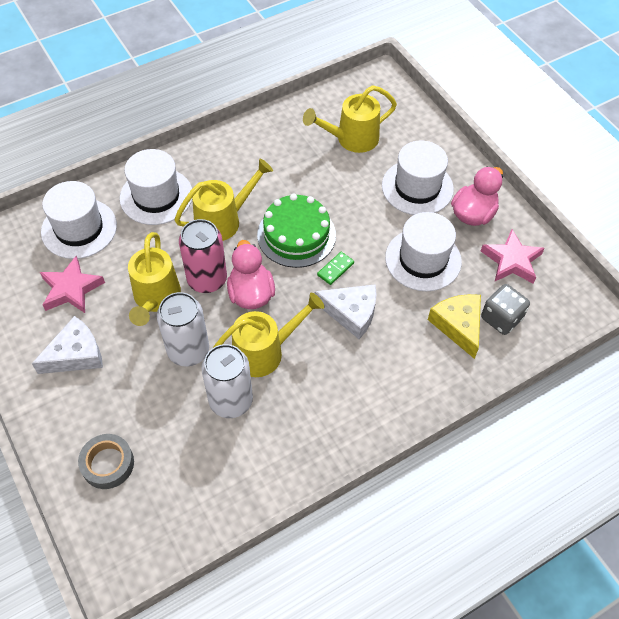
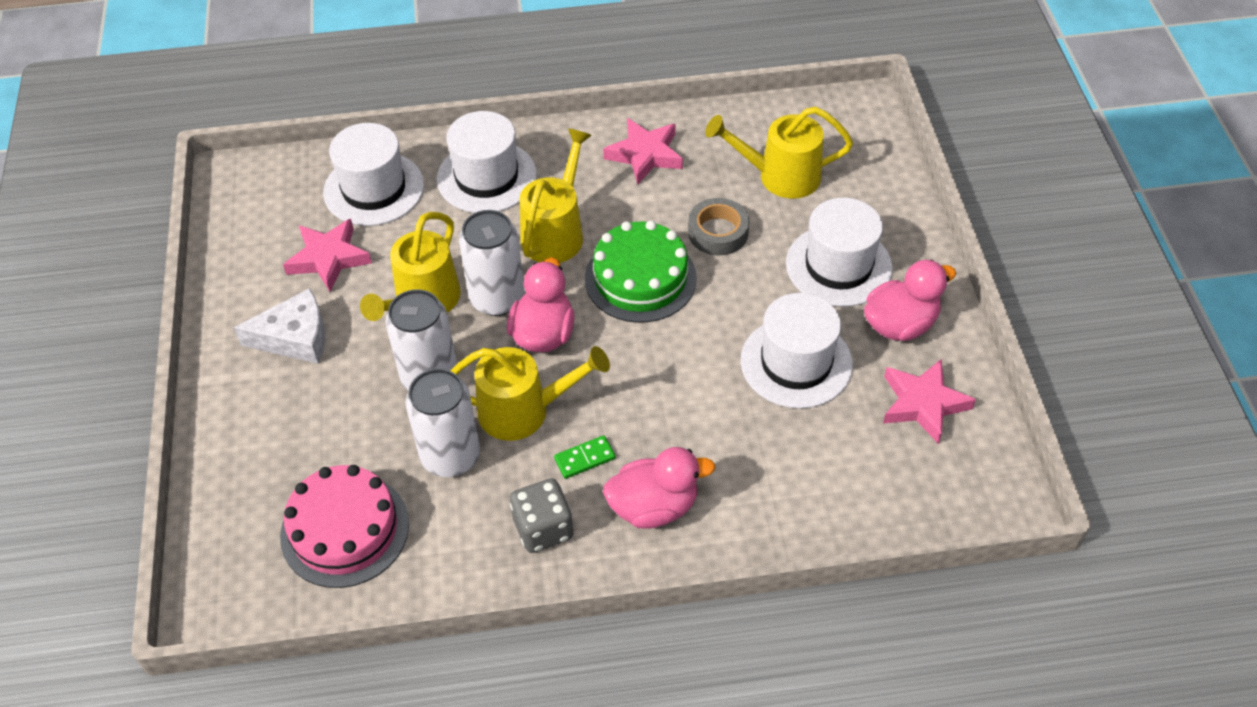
camera: 25 degrees right, 5 degrees down
(108, 464) = (267, 478): grey tape -> grey tape (718, 232)
(183, 480) = (345, 530): none -> pink cake
(207, 279) = (497, 298): pink can -> white can
(224, 220) = (556, 232): yellow watering can -> yellow watering can turned 60 degrees counterclockwise
(257, 149) = (645, 155): none -> pink star
(335, 269) = (669, 338): green domino -> green domino (585, 459)
(351, 313) = (661, 400): white cheese -> none
(382, 386) = (654, 507): none -> pink duck
(458, 325) = (799, 464): yellow cheese -> none
(501, 318) = (866, 475): grey dice -> grey dice (543, 528)

